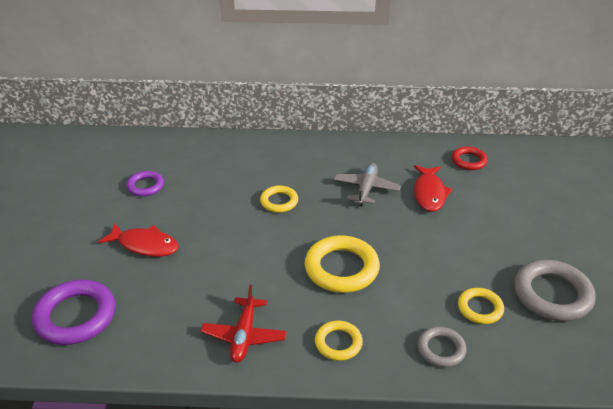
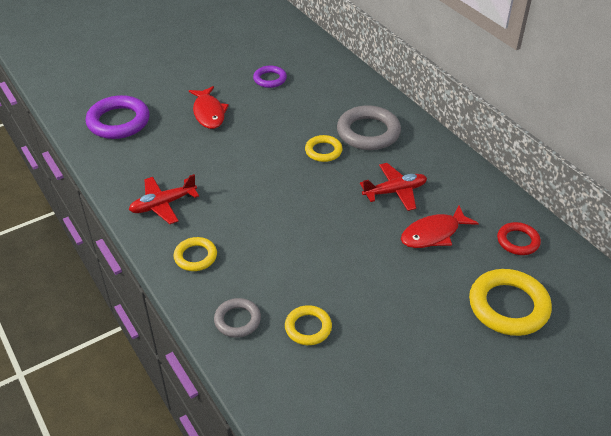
camera: 55 degrees right, 5 degrees up
(341, 268) = (278, 222): yellow ring -> yellow ring (508, 306)
(366, 189) = (395, 192): grey plane -> red plane
(552, 294) = (373, 374): grey ring -> grey ring (368, 132)

